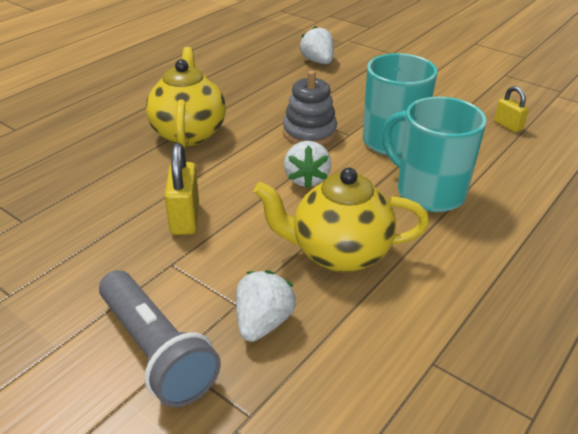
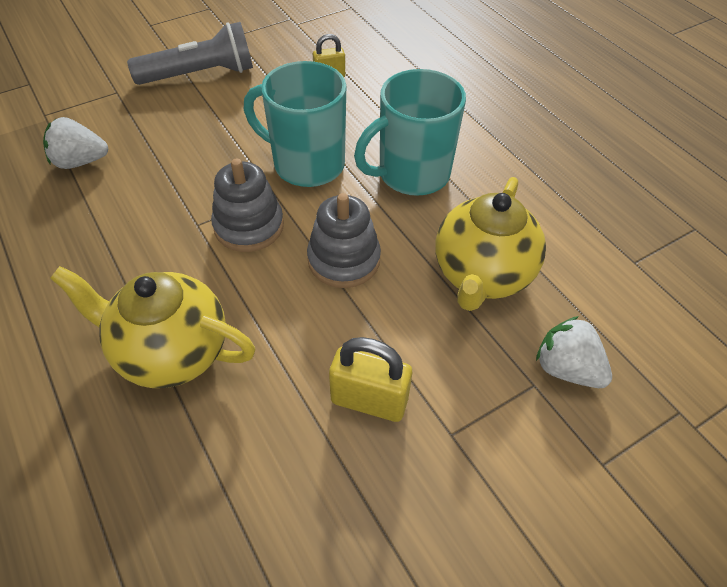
camera: 70 degrees left, 15 degrees up
(156, 351) = (589, 478): grey flashlight -> grey flashlight (200, 75)
(306, 179) = (344, 260): white strawberry -> grey stacking toy

